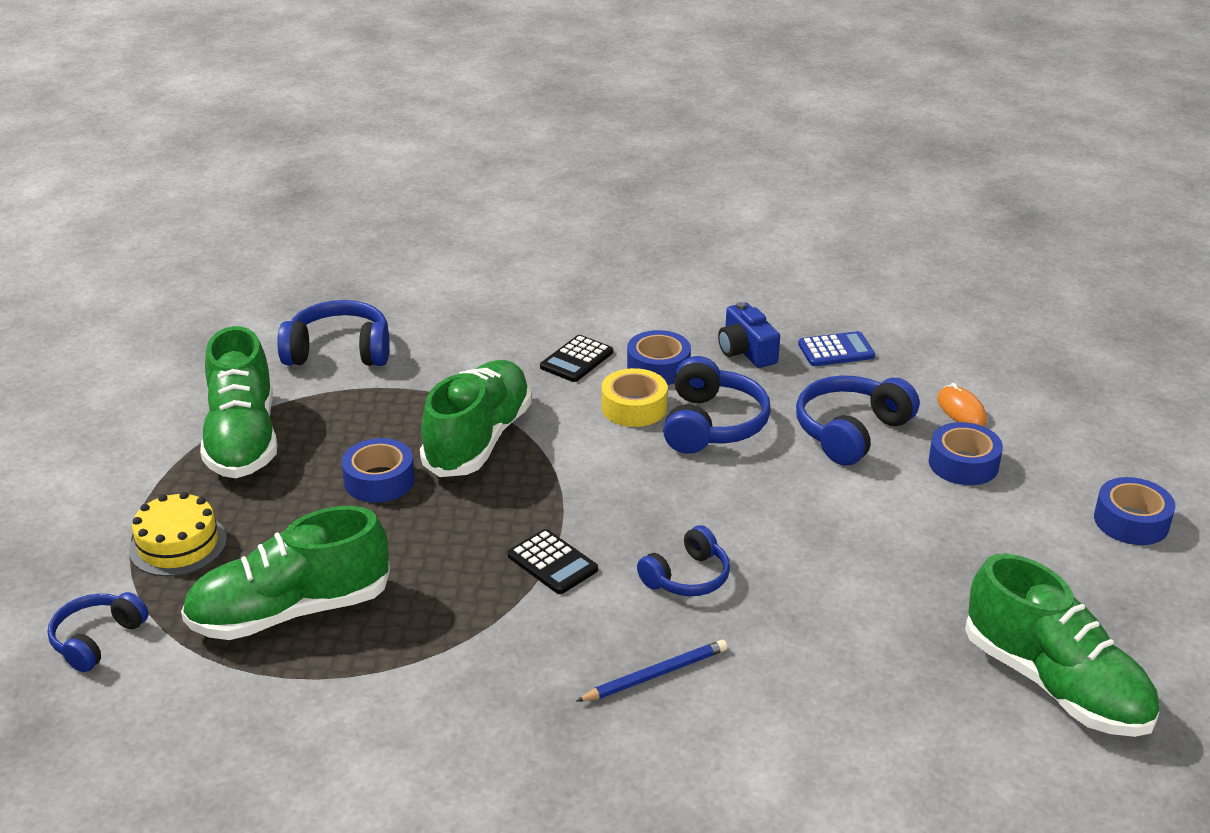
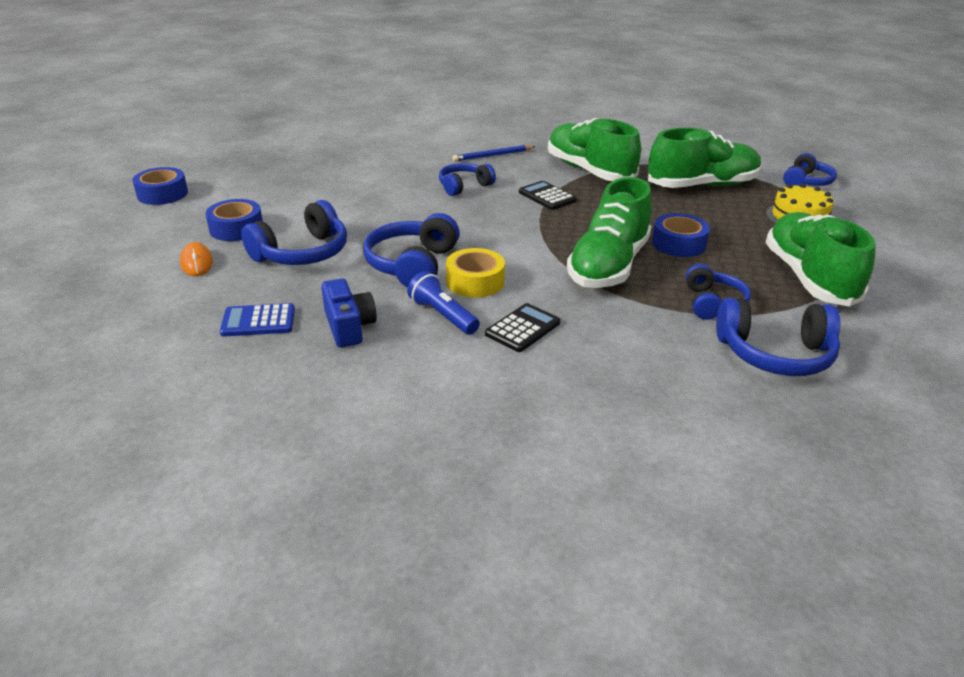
camera: 175 degrees left, 0 degrees up
(374, 399) = (712, 303): none -> blue headphones
(658, 367) = (443, 315): blue tape -> blue flashlight
(1055, 684) = (292, 143): green shoe -> green shoe (589, 171)

